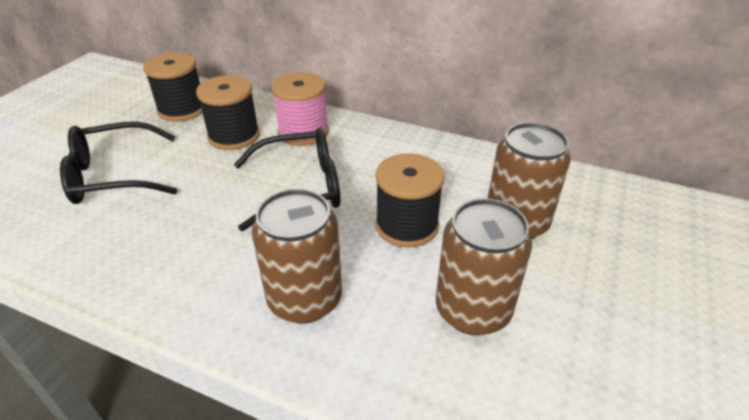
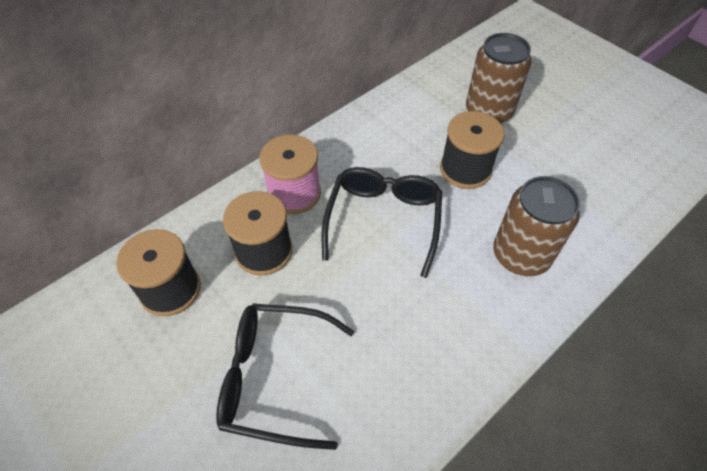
camera: 65 degrees left, 15 degrees up
(113, 176) = (274, 377): black glasses -> black glasses turned 90 degrees clockwise
(472, 310) = (560, 168): brown can -> none

